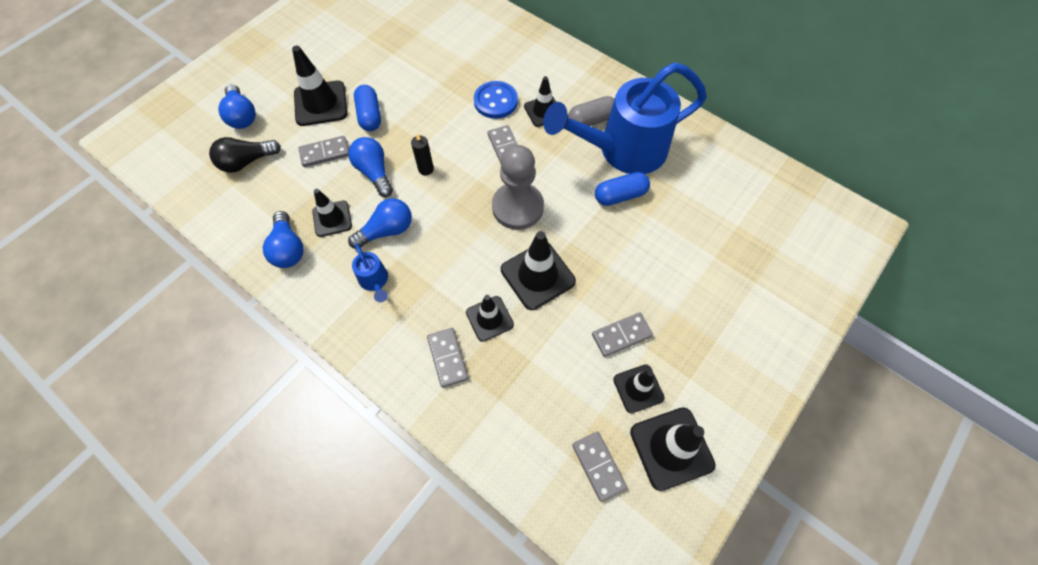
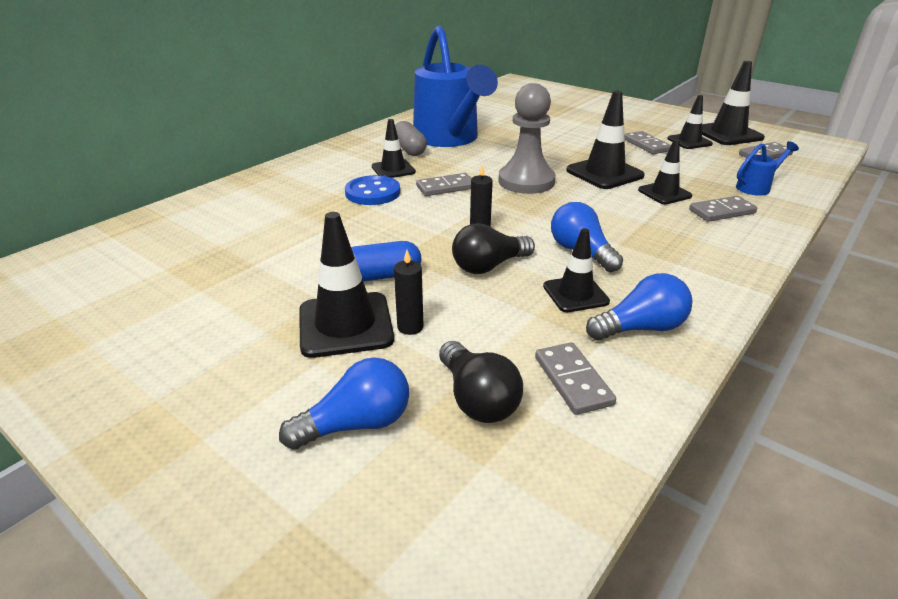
camera: 90 degrees left, 30 degrees down
(313, 132) = (410, 327): none -> black candle
(325, 153) = (454, 311): grey domino -> grey domino (573, 380)
(374, 172) = (489, 266): blue light bulb -> black light bulb
(375, 281) = (657, 256): blue watering can -> blue watering can (756, 187)
(620, 195) = (502, 141): blue capsule -> none

